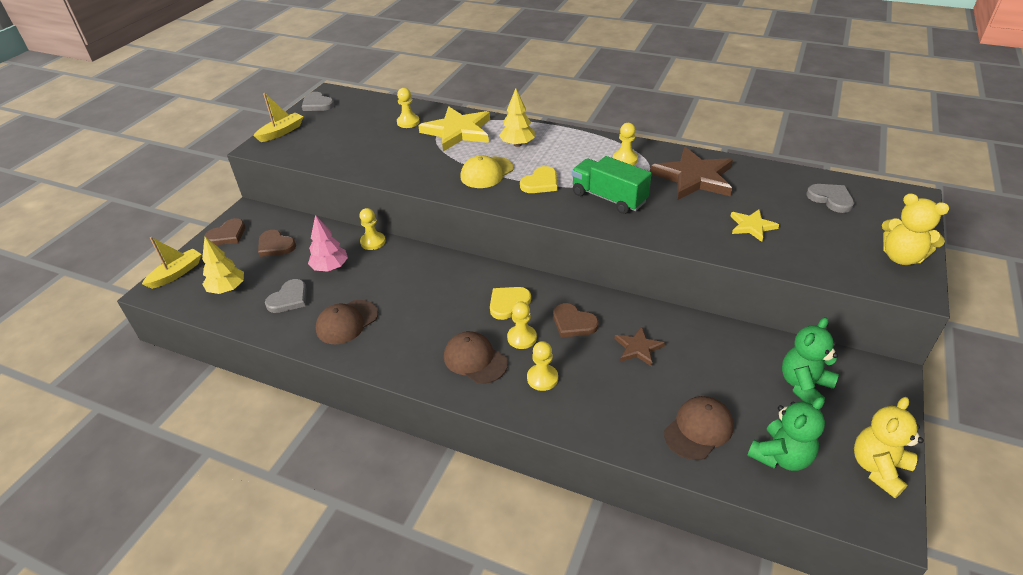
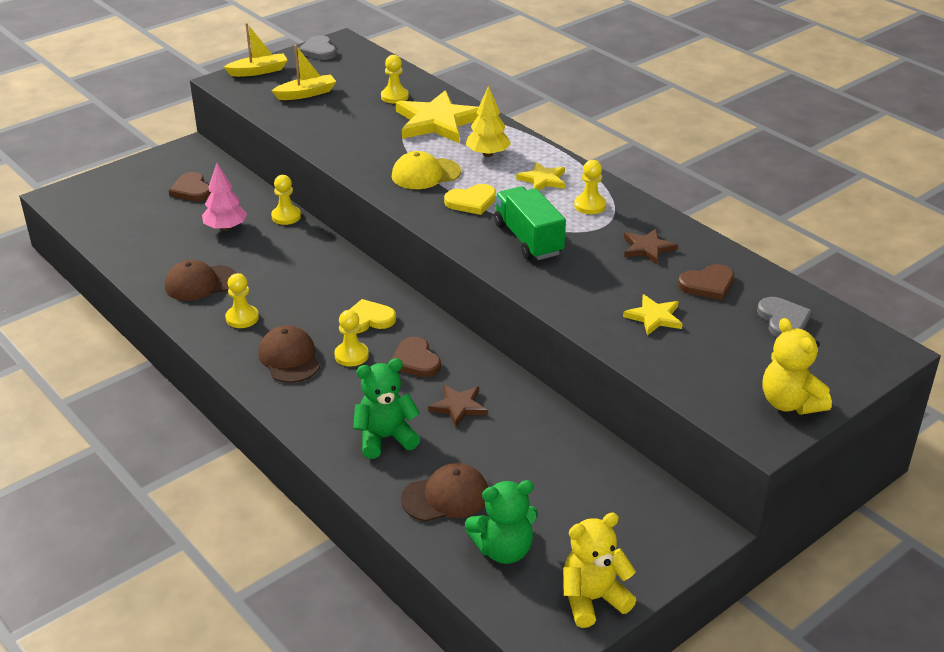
camera: 25 degrees right, 5 degrees down
(176, 273) = (85, 187): yellow boat -> yellow boat (306, 94)
(227, 235) = (155, 165): brown heart -> brown heart (708, 284)
(227, 289) = (118, 216): yellow tree -> none
(289, 298) = (166, 244): grey heart -> none
(542, 378) = (338, 397): yellow pawn -> yellow pawn (242, 318)
(574, 151) = (543, 179): none -> yellow star
(694, 178) = (647, 248): brown star -> brown star, size x0.52
(804, 385) = (597, 503): green teddy bear -> green teddy bear (385, 438)

